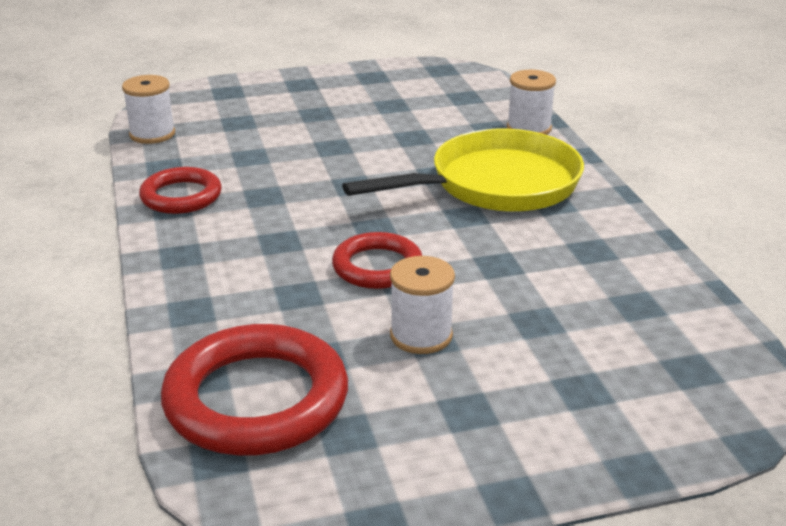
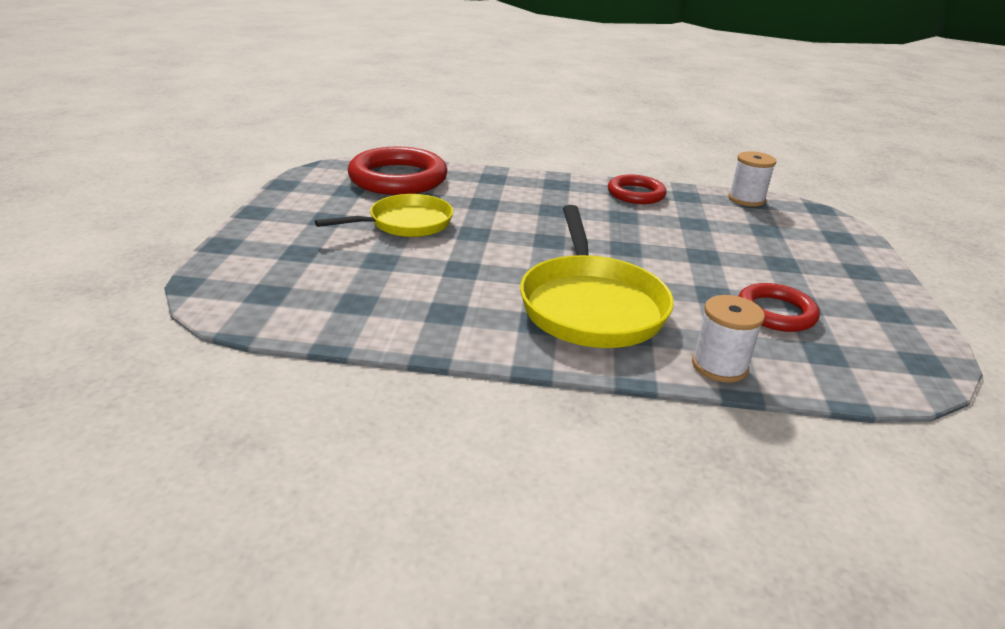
camera: 110 degrees right, 0 degrees up
(377, 266) = (495, 229): red ring -> red ring (776, 312)
(421, 336) = (405, 223): white spool -> yellow pan

